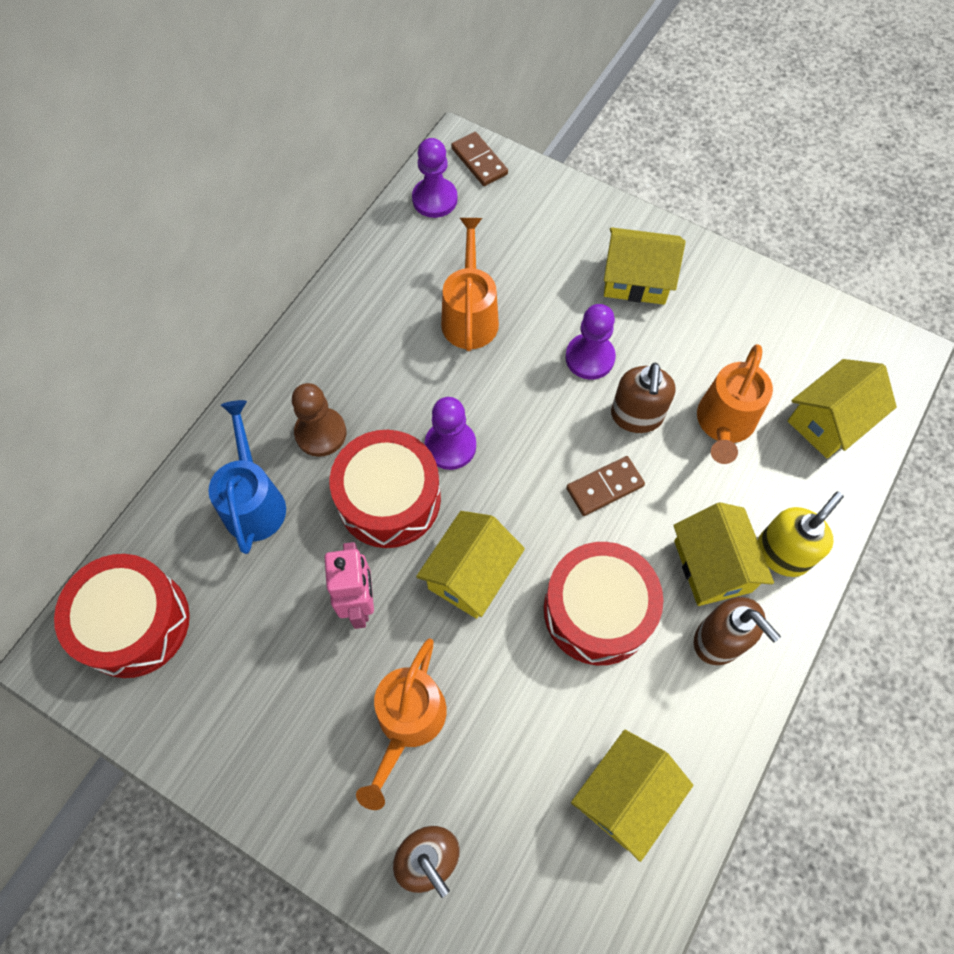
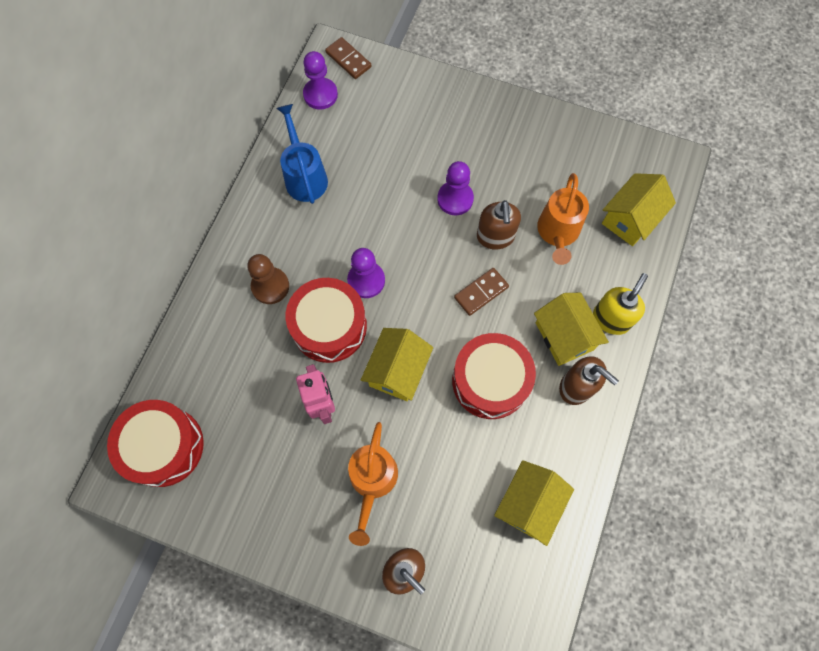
camera: 10 degrees left, 5 degrees up
(254, 500) = (231, 344): blue watering can -> blue watering can (304, 176)
(470, 315) = (362, 180): orange watering can -> none
(636, 280) = (479, 135): yellow house -> none

